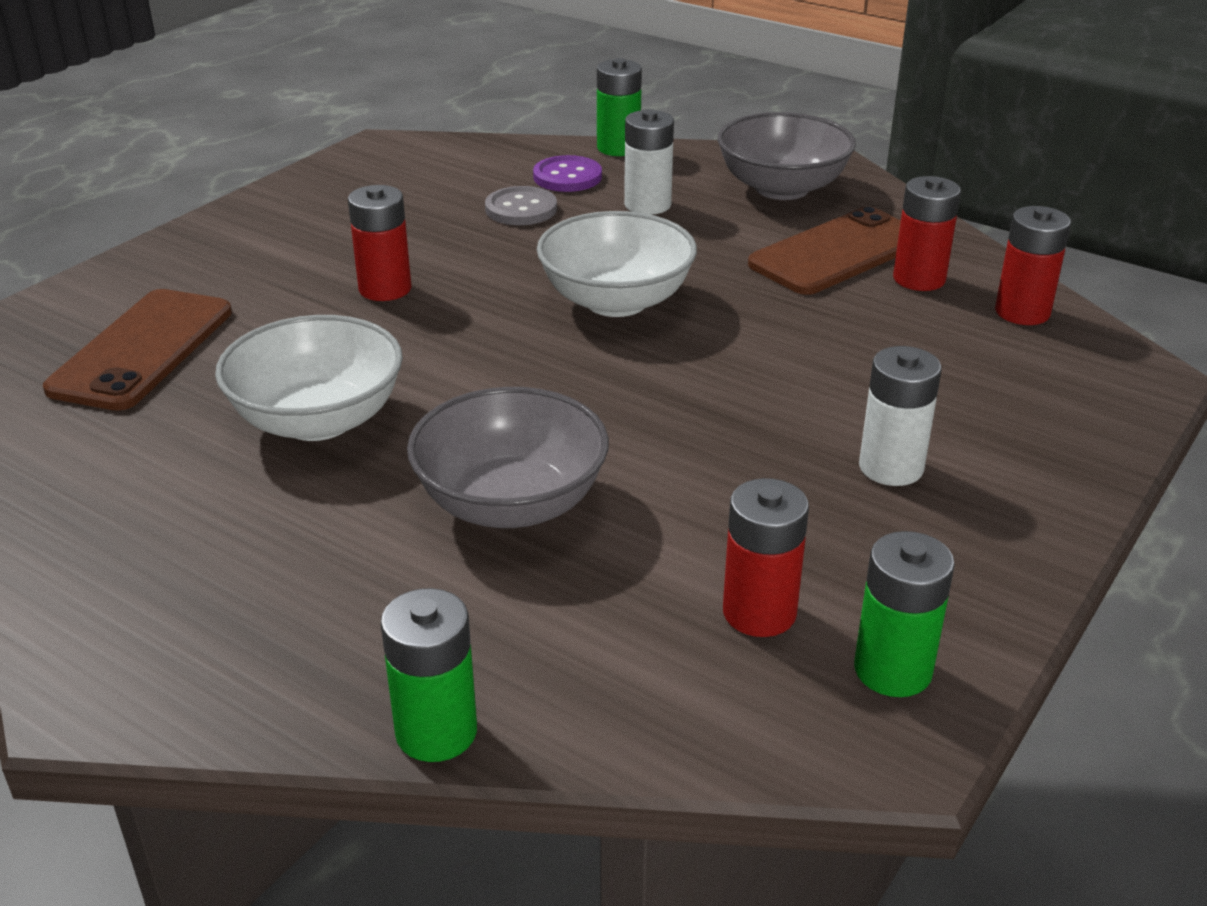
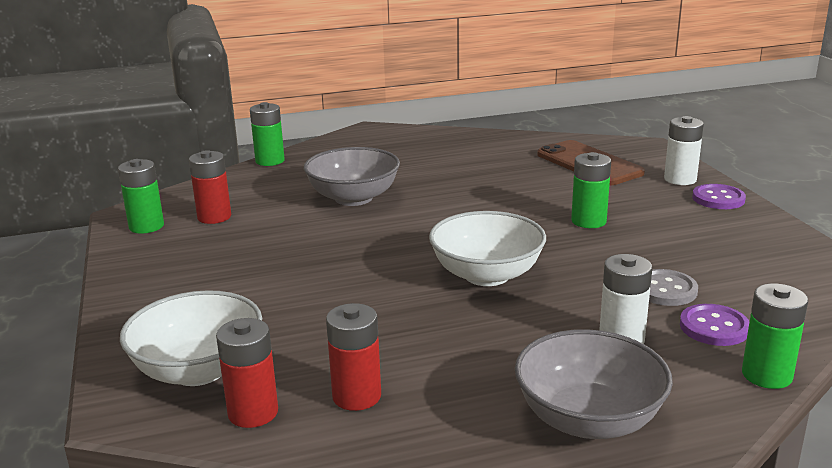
camera: 130 degrees right, 10 degrees down
(219, 233) = (718, 199): none -> purple button
(318, 420) = (474, 181): white bowl -> white bowl (199, 370)
(385, 289) = (588, 221): red battery -> green battery
(837, 252) = (441, 383): brown phone -> none
(891, 467) = (224, 280): white battery -> white battery (680, 179)

